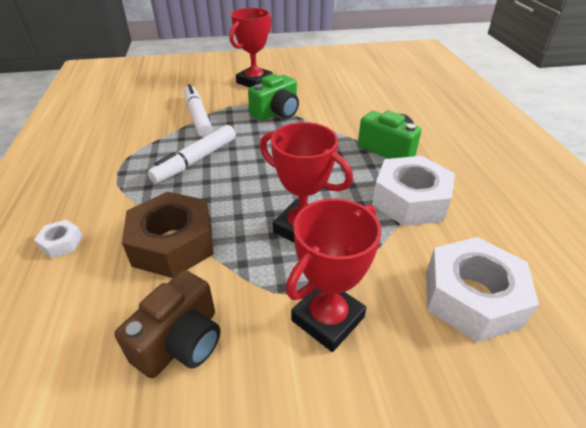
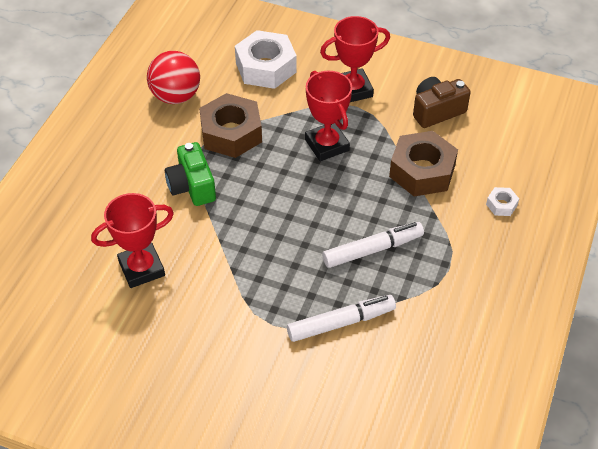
camera: 150 degrees left, 10 degrees up
(198, 117) = (341, 323): white marker -> white marker turned 120 degrees counterclockwise
(254, 82) = (231, 372): red trophy -> red trophy (141, 268)
(276, 112) = (250, 289): green camera -> none
(410, 200) = (231, 133): white nut -> brown nut
(510, 213) = (176, 96): none -> red ball

